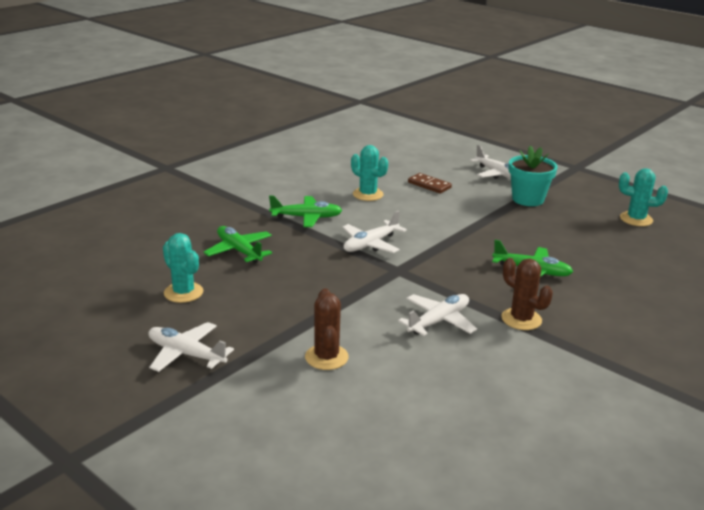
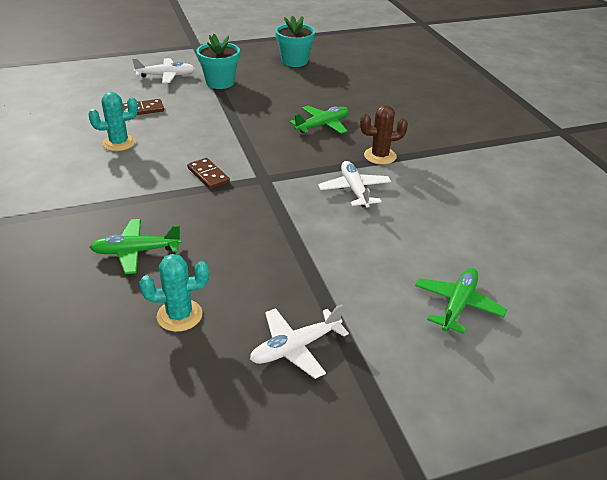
camera: 60 degrees left, 10 degrees up
(307, 217) = (119, 190): green plane -> green plane (458, 305)
(326, 357) = (363, 263): brown cactus -> none
(370, 244) = (208, 175): white plane -> brown domino
(636, 219) = (294, 61): turquoise cactus -> turquoise flower pot

